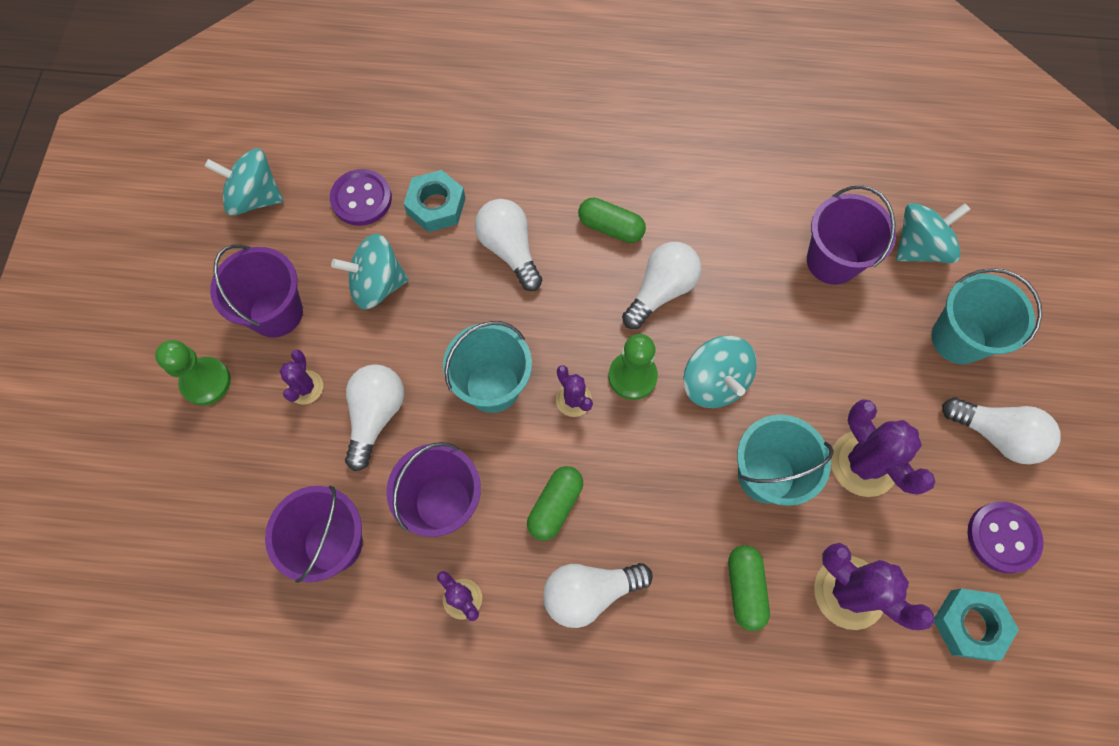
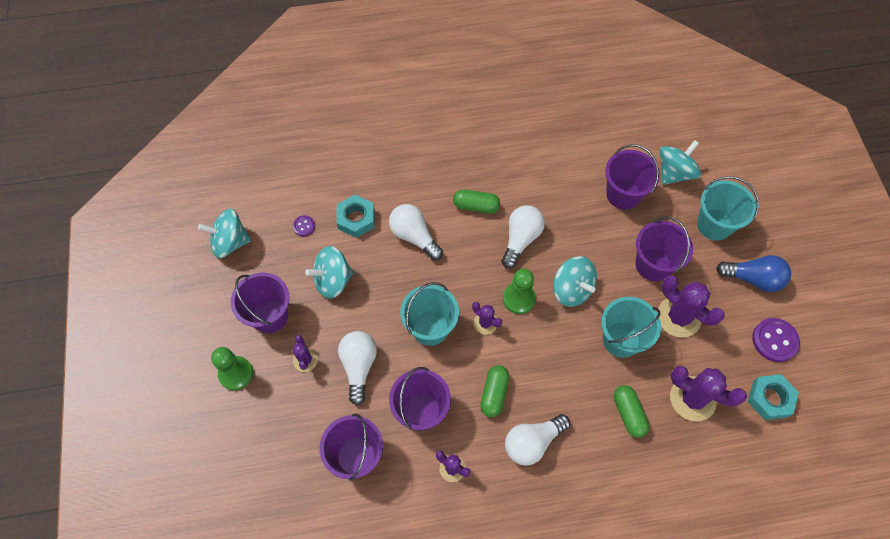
camera: 15 degrees left, 5 degrees down
(361, 199) = (304, 226): purple button -> purple button, size x0.53
(847, 376) = (653, 265): none -> purple bucket
(996, 435) = (753, 279): white light bulb -> blue light bulb

